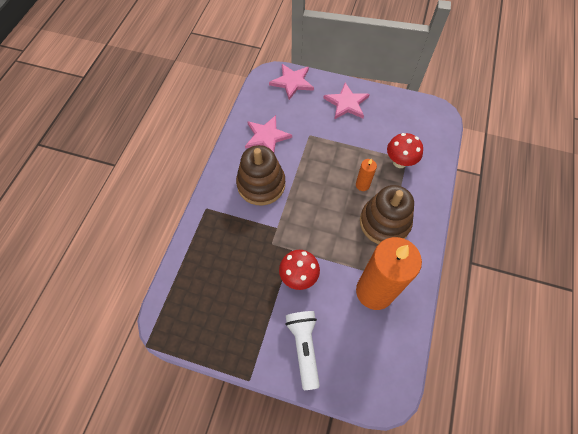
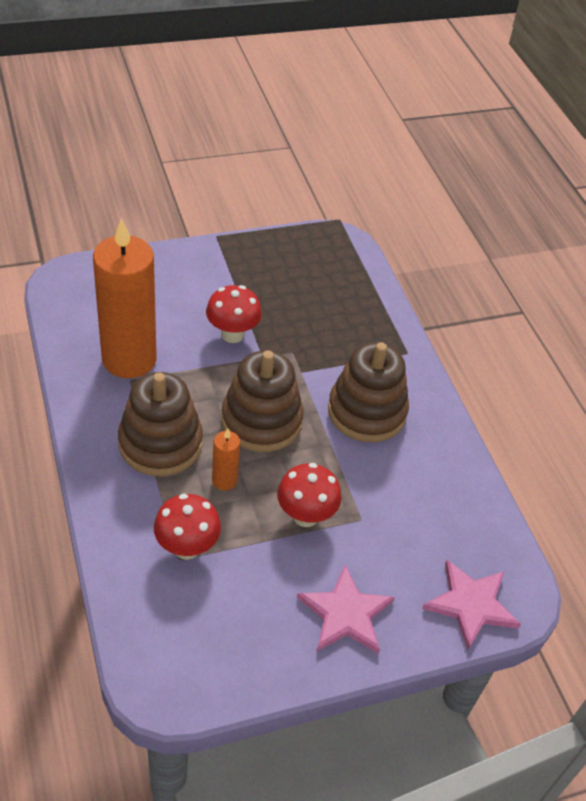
camera: 140 degrees right, 15 degrees down
(267, 136) = (421, 482): pink star -> none
(304, 347) = (179, 279): white flashlight -> none
(321, 208) = (261, 421): none -> brown stacking toy
(334, 149) = (305, 516): none -> red mushroom

